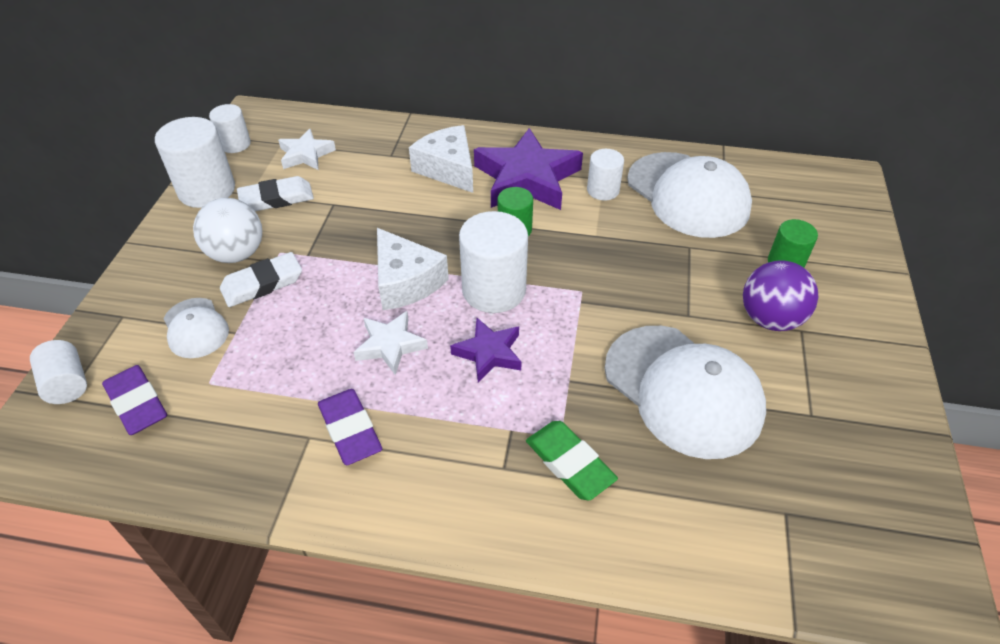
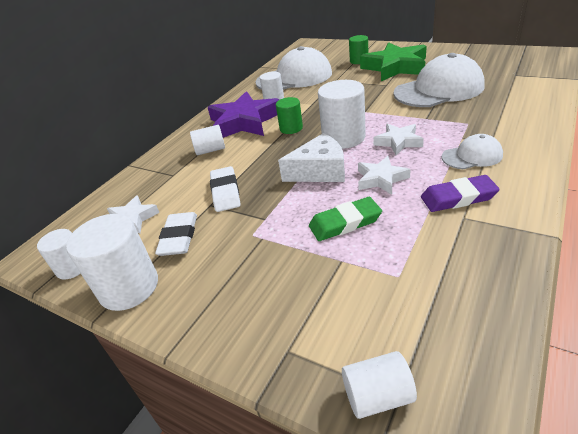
camera: 65 degrees left, 10 degrees down
(137, 403) = (416, 327): purple eraser -> none
(195, 328) = (327, 288): white cap -> white cap (472, 156)
(237, 254) = (239, 262): white ball -> none
(262, 283) = (287, 244): white eraser -> white eraser (225, 192)
(448, 169) = (210, 150): white cheese -> white cylinder
(489, 353) = (398, 142): purple star -> white star
(569, 463) = (487, 121): green eraser -> green eraser (345, 223)
(770, 319) = (395, 67): purple ball -> green star

